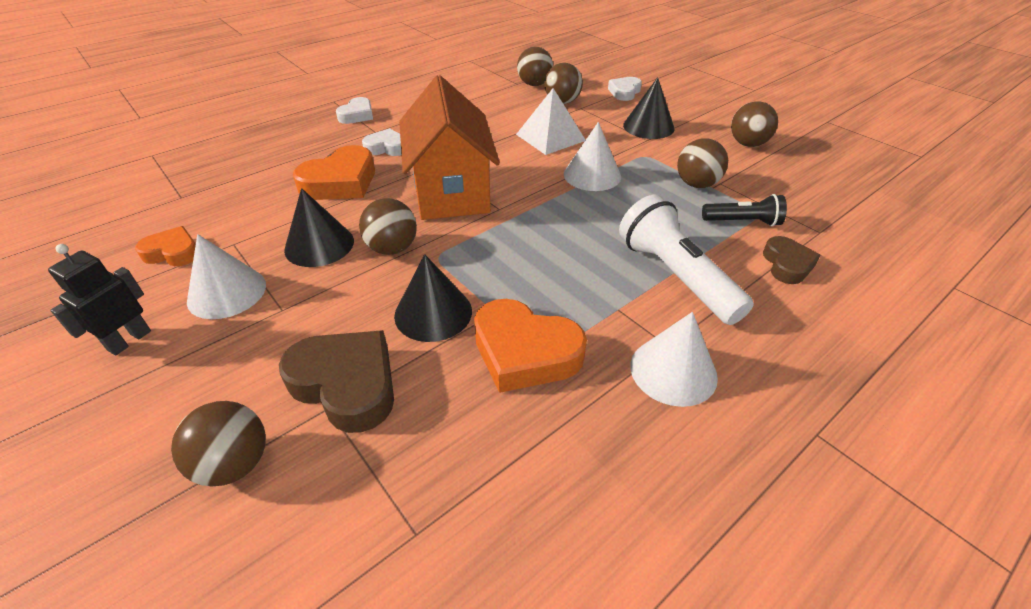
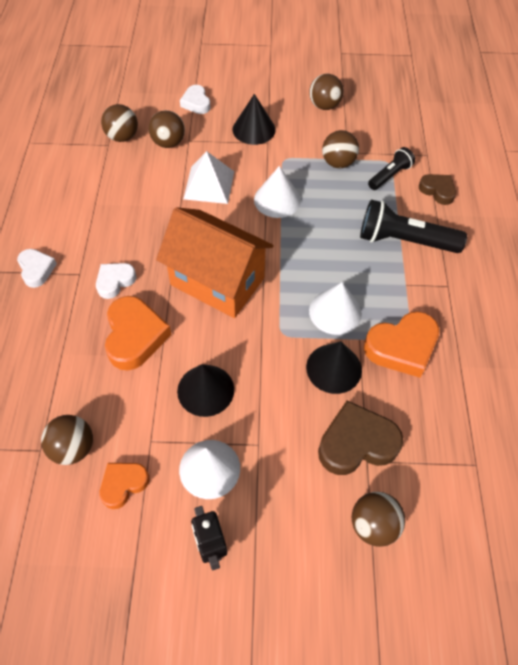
camera: 50 degrees left, 15 degrees up
(392, 248) = (250, 352): brown ball -> brown ball (73, 448)
(673, 371) = (465, 297): white cone -> white cone (335, 312)
(676, 276) = (404, 240): white flashlight -> black flashlight

